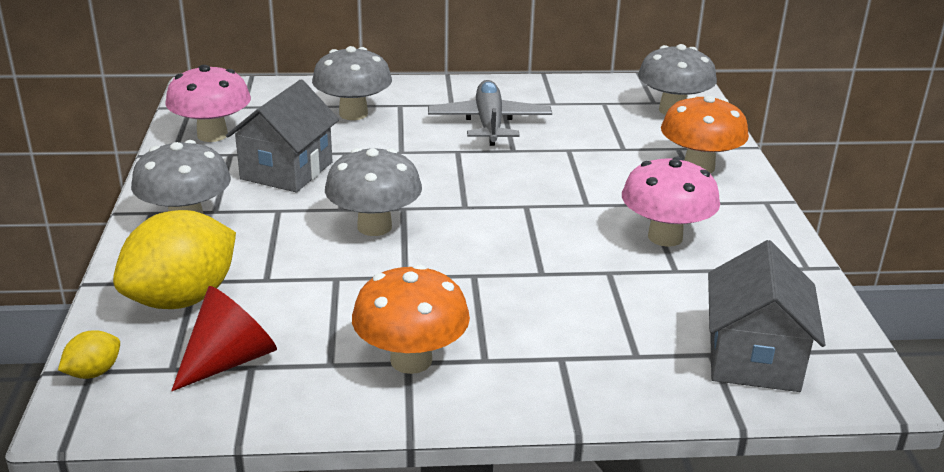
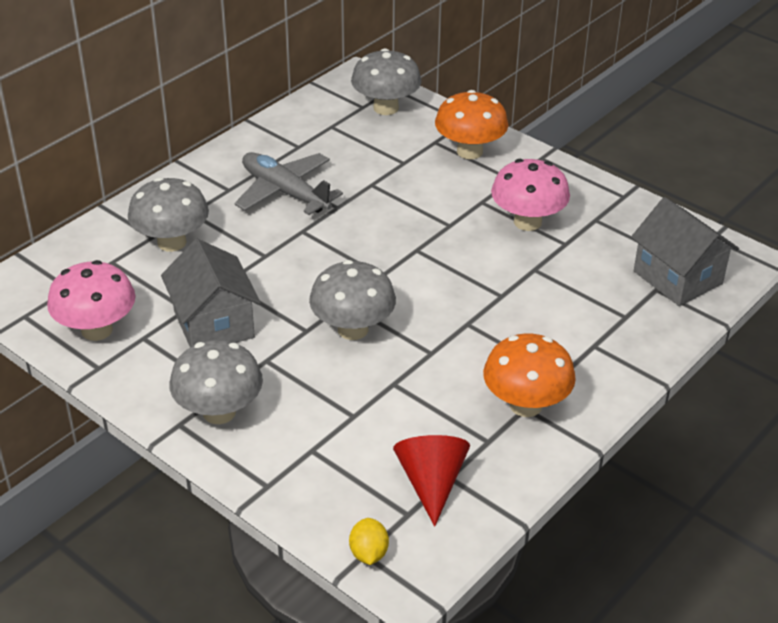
camera: 45 degrees left, 10 degrees up
(182, 299) = (328, 468): yellow lemon -> none

